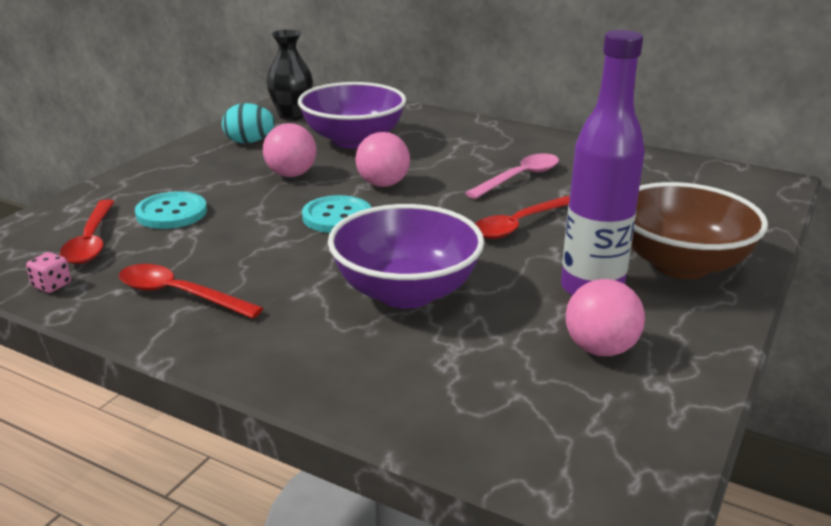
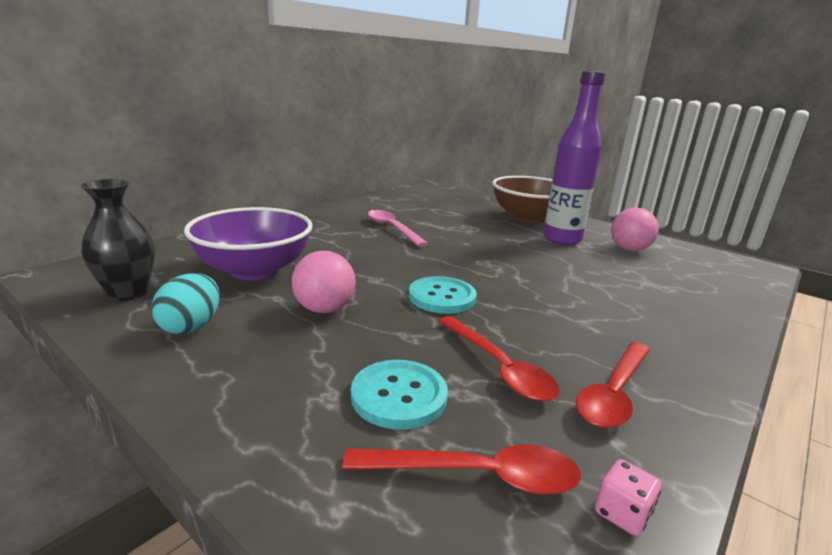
camera: 80 degrees left, 5 degrees down
(383, 184) = (377, 271): pink ball -> none
(406, 292) = (578, 287): purple bowl -> none
(519, 225) = (472, 241): red spoon -> red spoon (498, 367)

